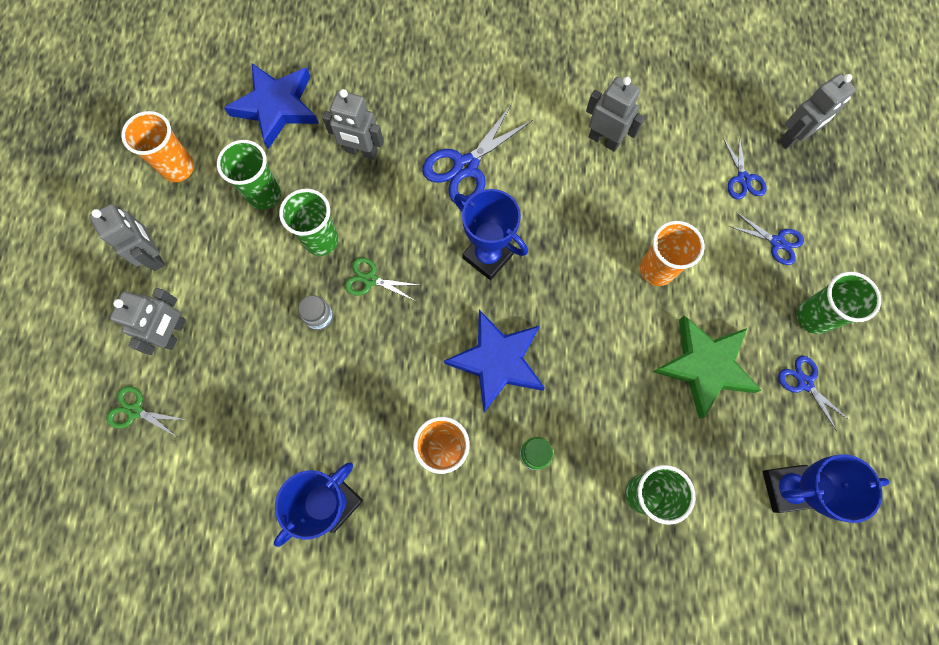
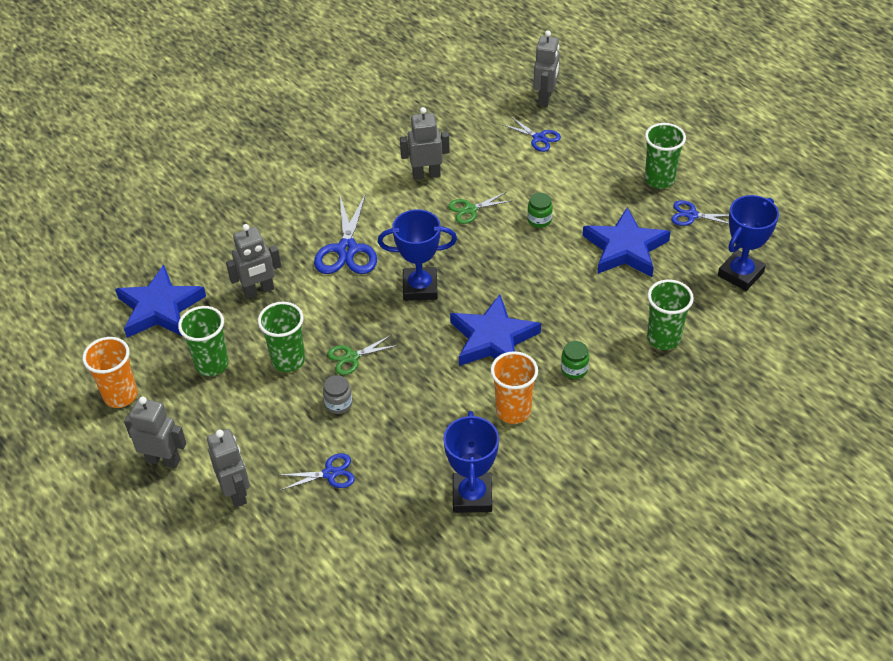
camera: 40 degrees left, 25 degrees down
(135, 411) = (260, 560): green scissors -> green scissors (470, 209)
(656, 270) = (539, 220): orange cup -> green jar
(705, 366) = (625, 248): green star -> blue star
(777, 242) = (596, 157): blue scissors -> blue scissors (330, 473)

